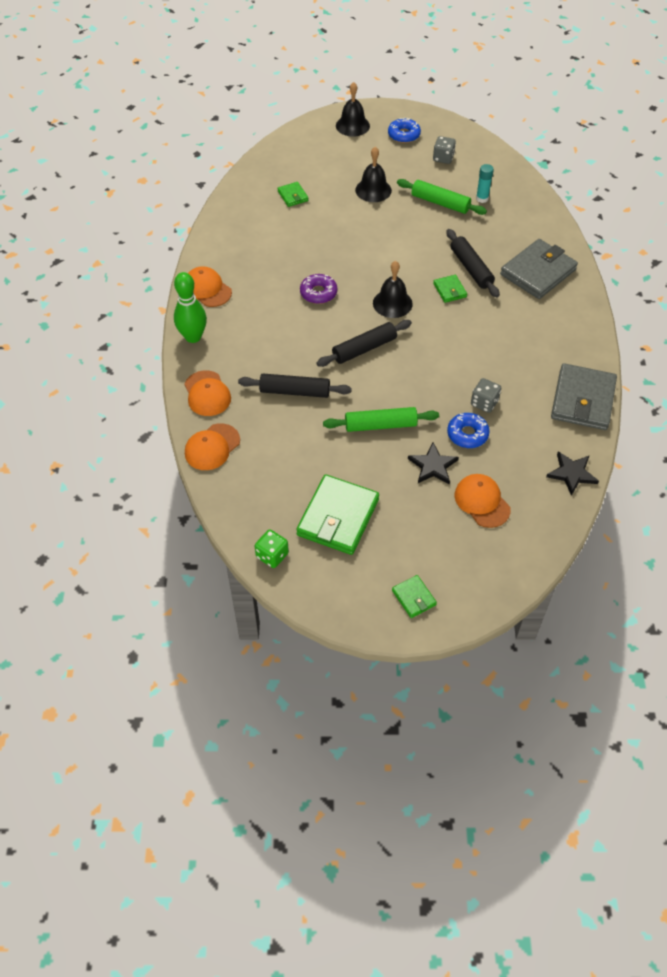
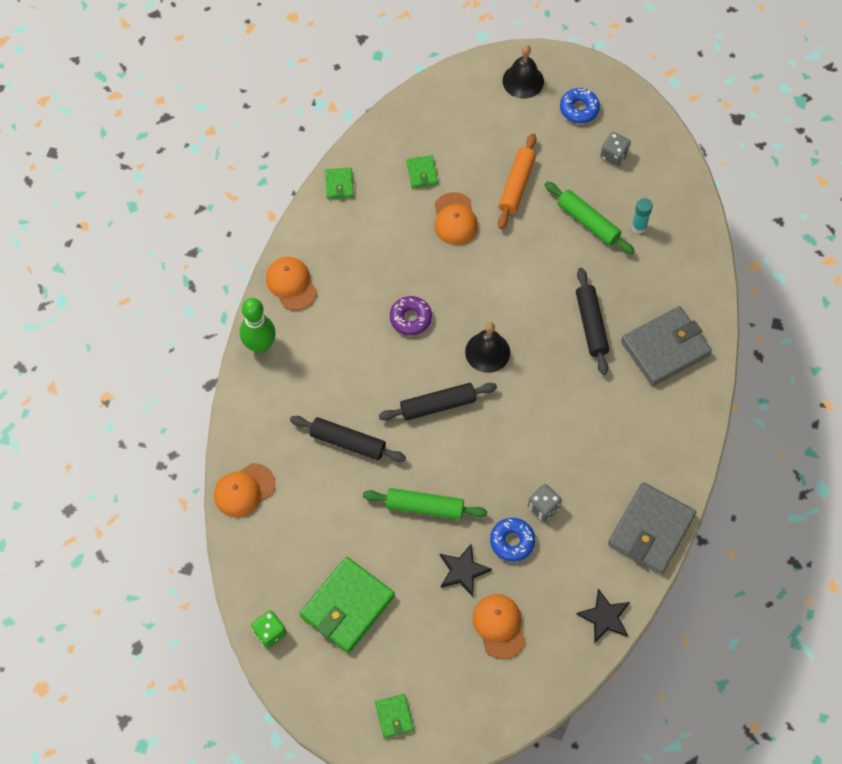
camera: 15 degrees right, 10 degrees up
(207, 394) = (256, 422): orange cap -> orange cap (455, 219)
(373, 190) = (516, 185): black bell -> orange rolling pin
(450, 290) = (557, 349): green wallet -> green wallet (339, 185)

